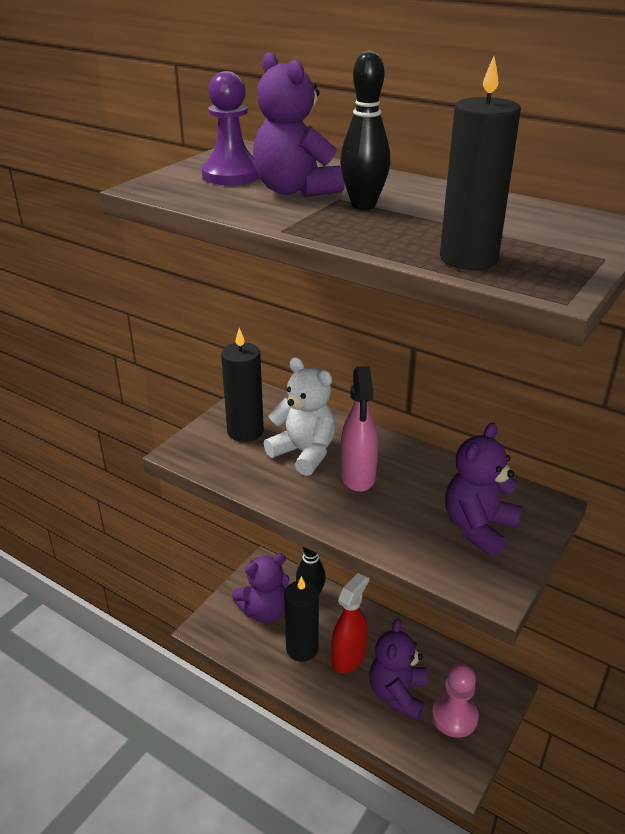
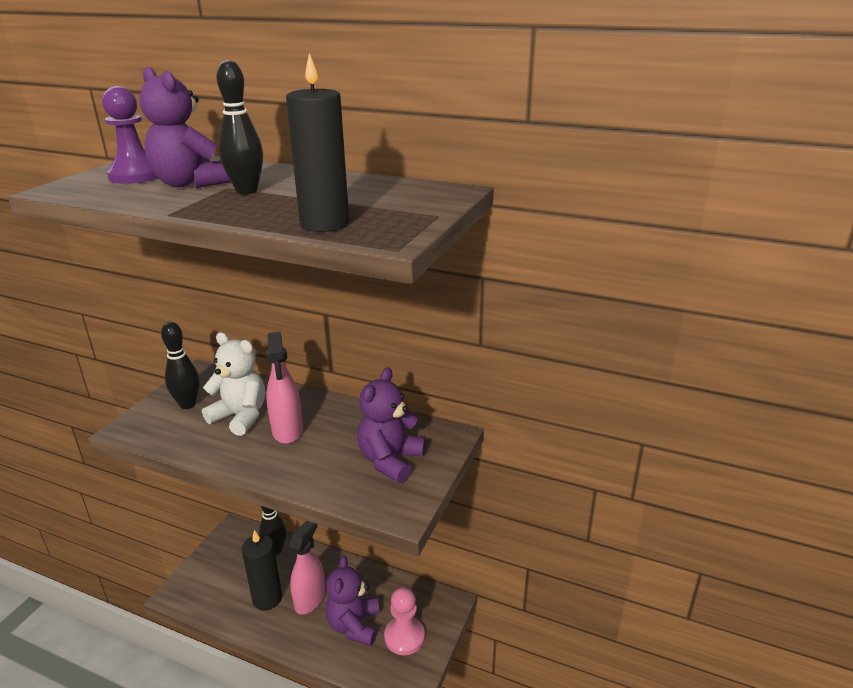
camera: 10 degrees left, 5 degrees down
(245, 431) = (187, 404): black candle -> black bowling pin
(265, 611) = (233, 570): purple teddy bear -> none
(348, 657) = (310, 599): red spray bottle -> pink spray bottle

